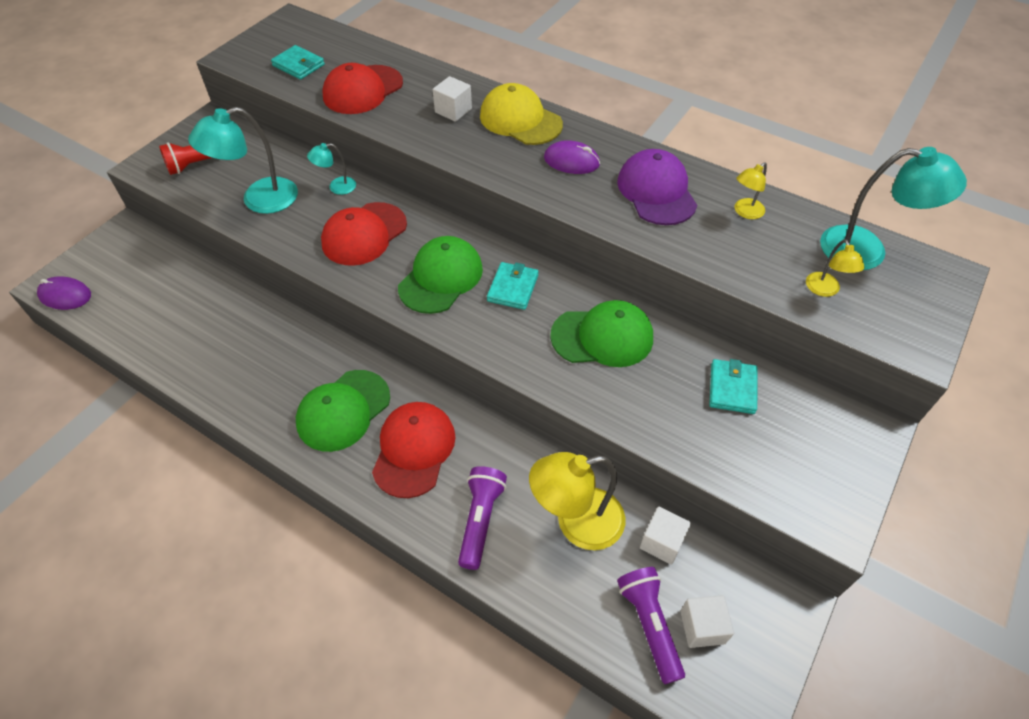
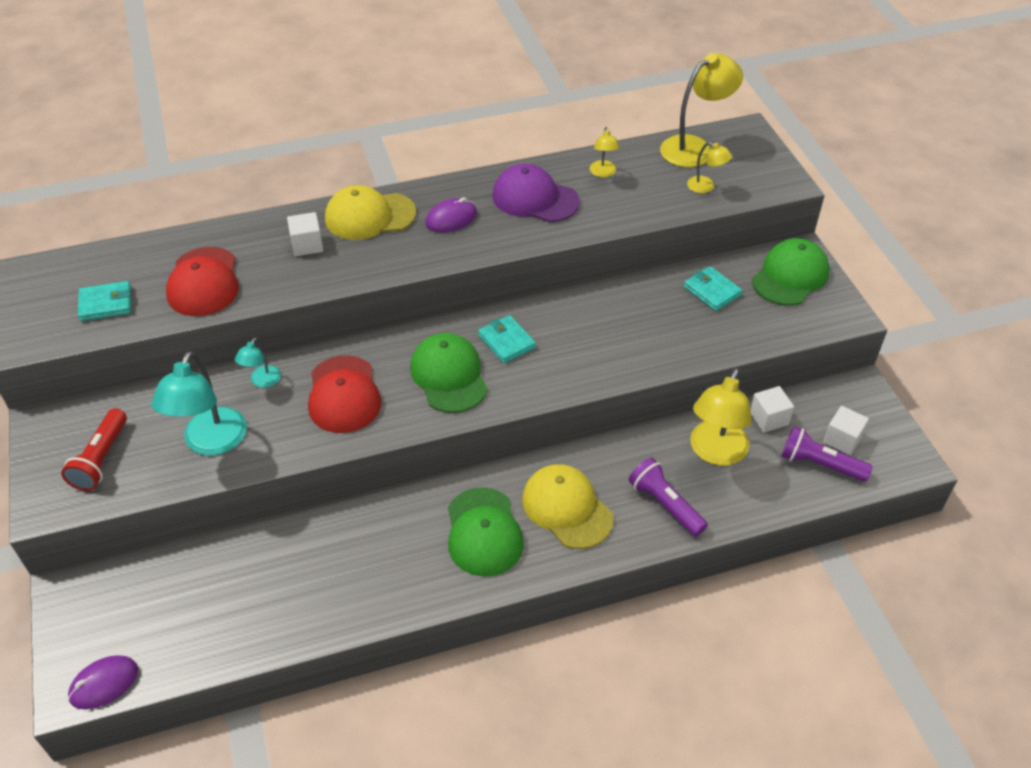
camera: 50 degrees left, 5 degrees down
(414, 450) = (567, 508): red cap -> yellow cap
(602, 337) = (604, 323): green cap -> green cap (790, 276)
(867, 251) = (695, 147): turquoise lamp -> yellow lamp

